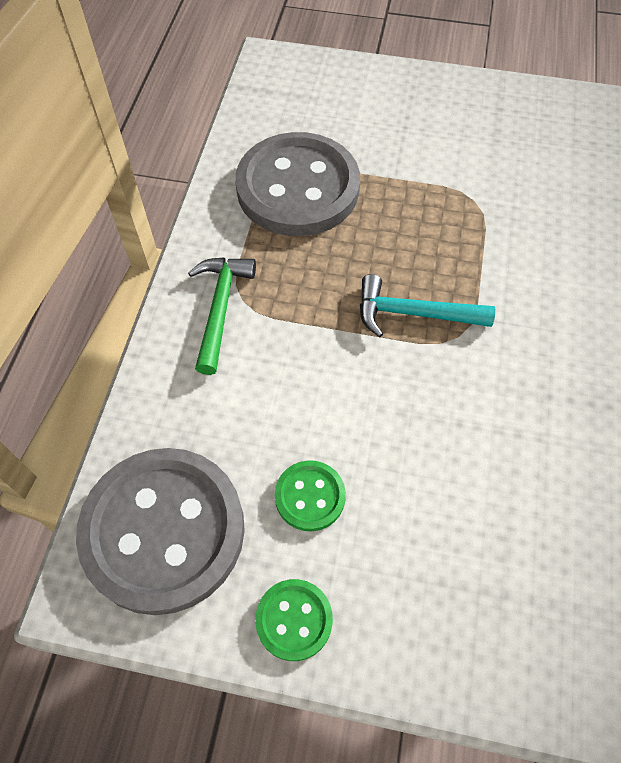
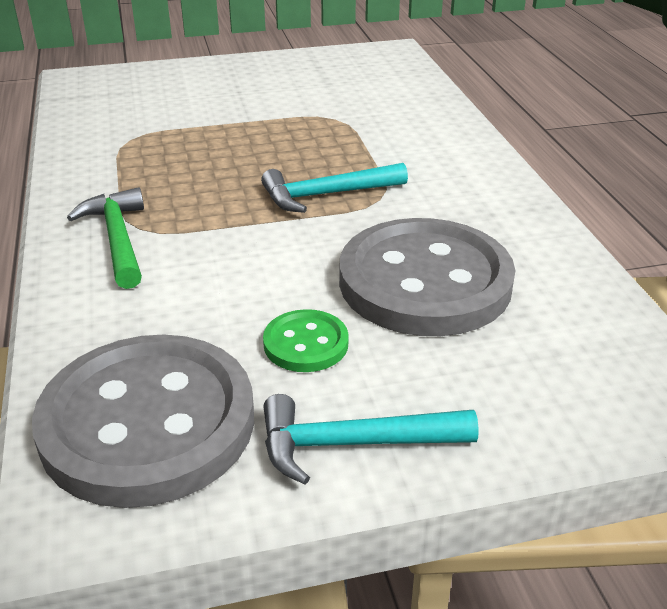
camera: 25 degrees left, 25 degrees down
(294, 620) = (352, 444): green button -> turquoise hammer
(298, 188) = (155, 145): grey button -> grey button (425, 282)

